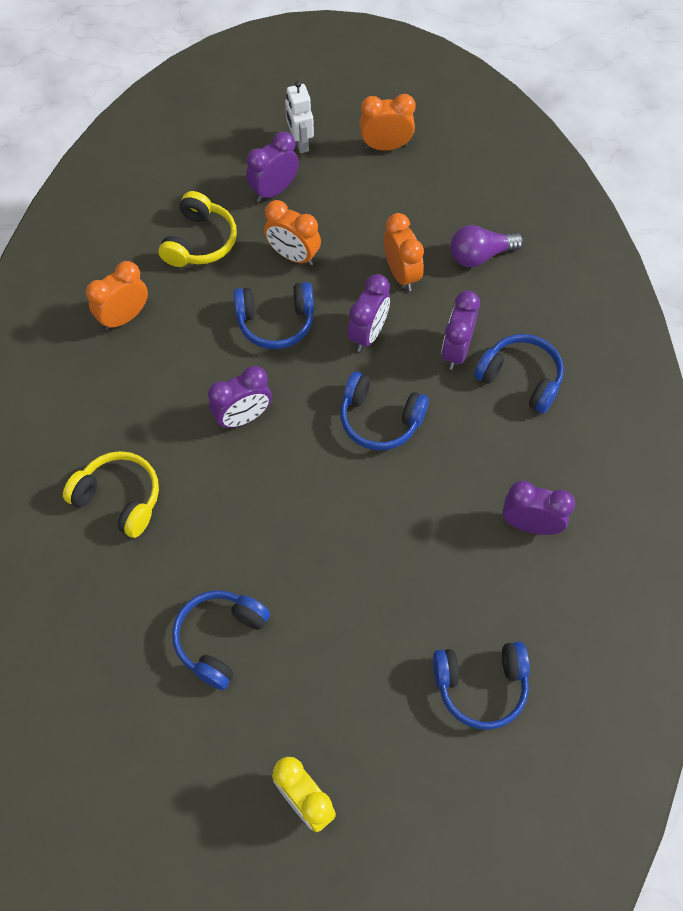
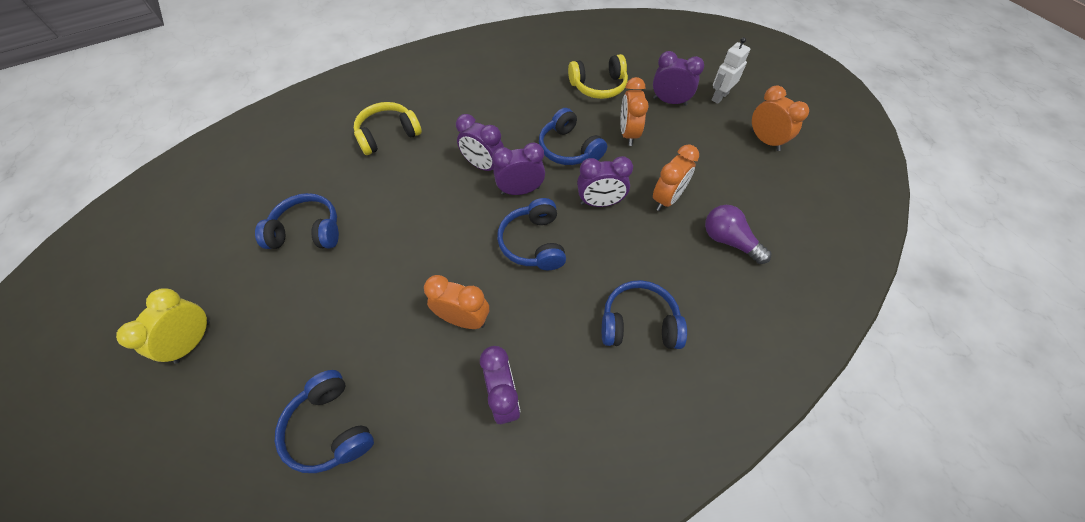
camera: 60 degrees right, 5 degrees down
(119, 498) = (388, 135): yellow headphones -> yellow headphones turned 120 degrees counterclockwise
(124, 317) = (516, 79): orange clock -> orange clock (463, 319)
(456, 350) = (629, 265): purple clock -> purple clock (520, 190)
(520, 378) = (639, 323): blue headphones -> blue headphones turned 90 degrees counterclockwise

